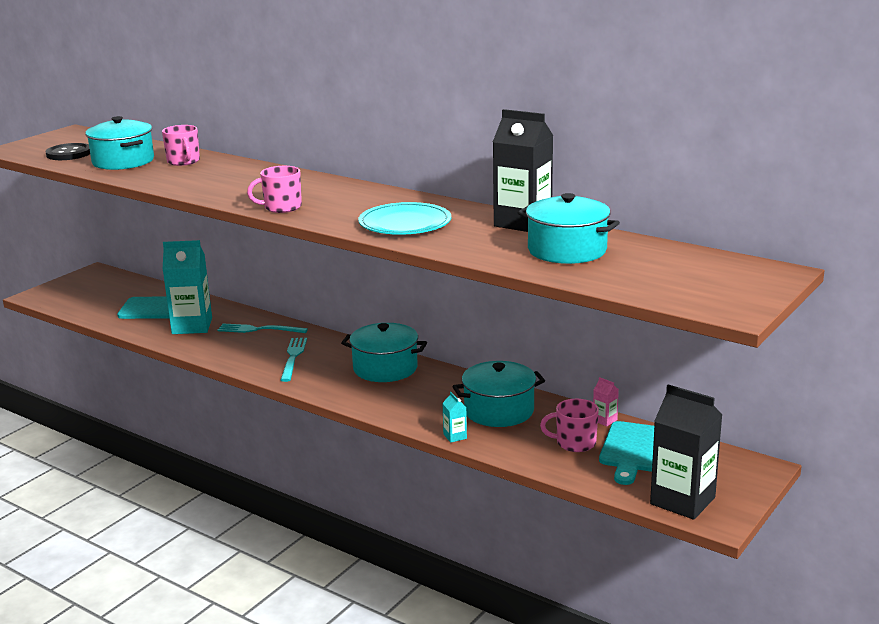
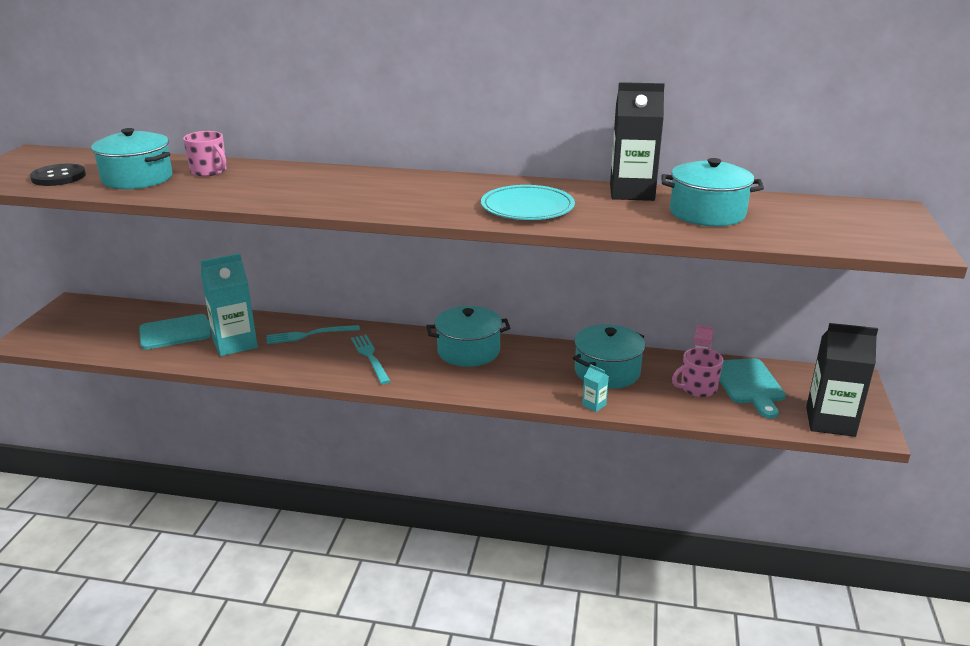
camera: 25 degrees left, 5 degrees up
(281, 207) = (382, 207): pink mug -> none

